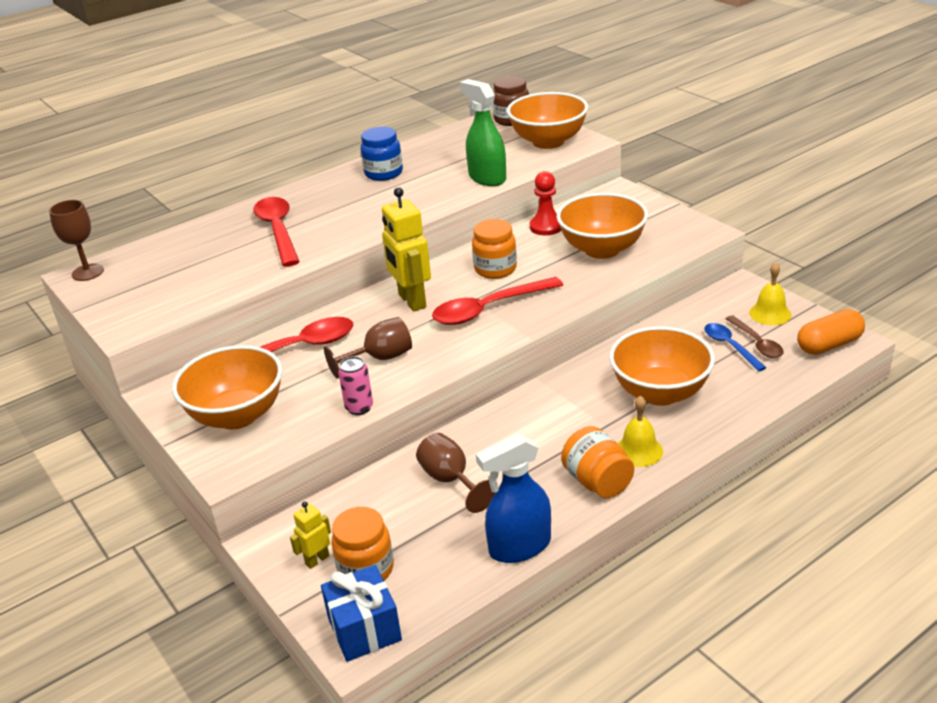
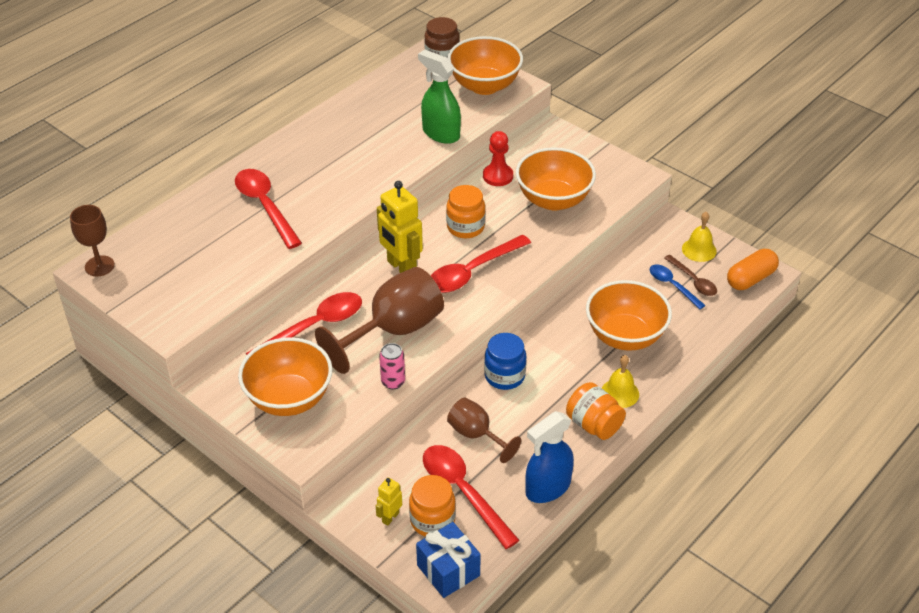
camera: 15 degrees left, 10 degrees up
(380, 358) = (393, 331): brown goblet -> brown goblet, size x1.75
(383, 173) = (340, 131): blue jar -> blue jar (504, 376)
(414, 540) = (463, 492): none -> red spoon

